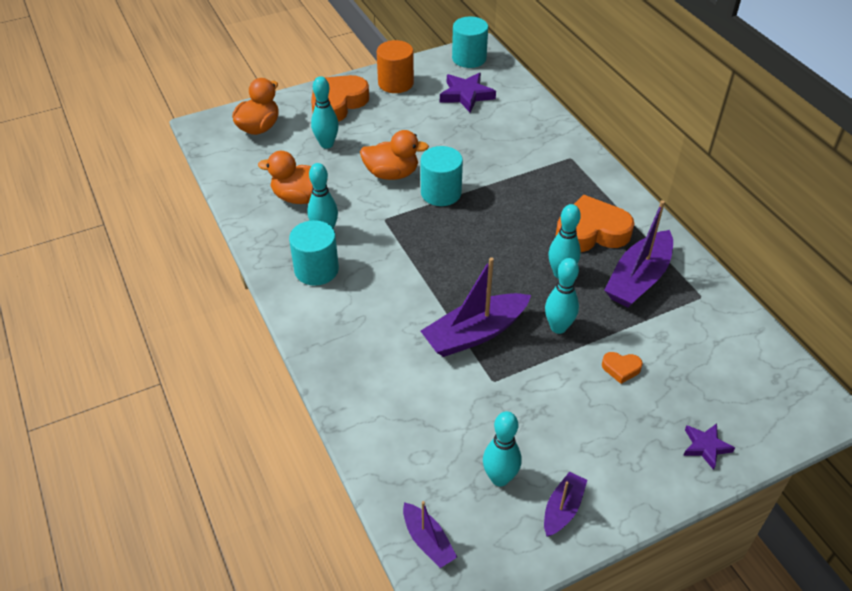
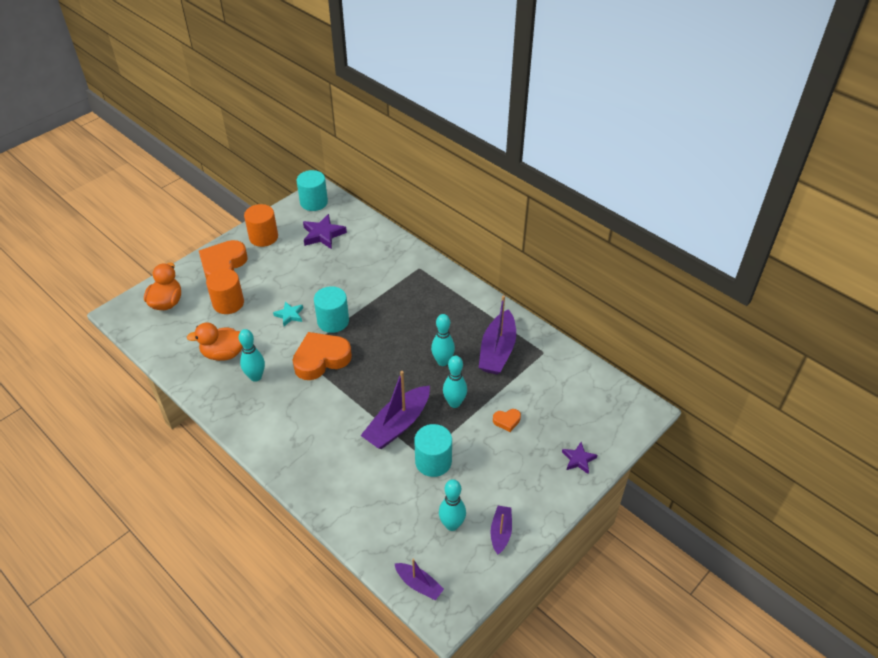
camera: 20 degrees left, 0 degrees up
(316, 270) = (261, 409): turquoise cylinder -> turquoise cylinder (433, 461)
(326, 144) = (228, 303): turquoise bowling pin -> orange cylinder
(392, 174) = (289, 315): orange duck -> turquoise star
(591, 232) = (453, 323): orange heart -> orange heart (321, 359)

